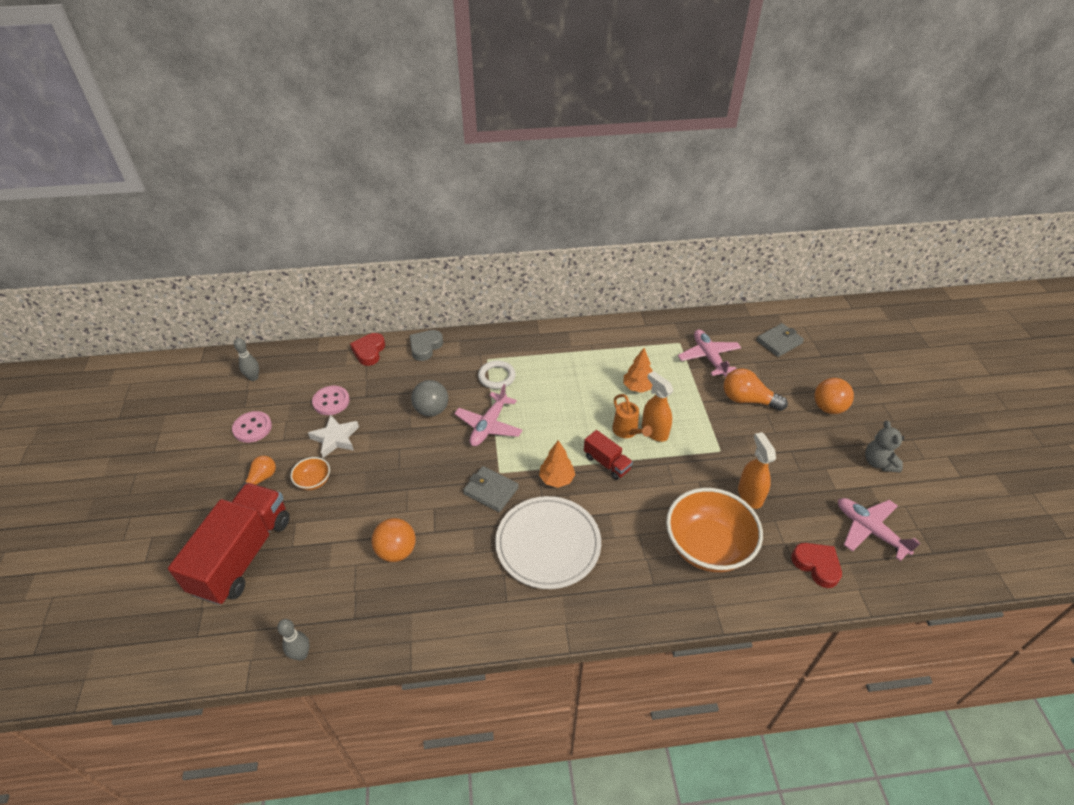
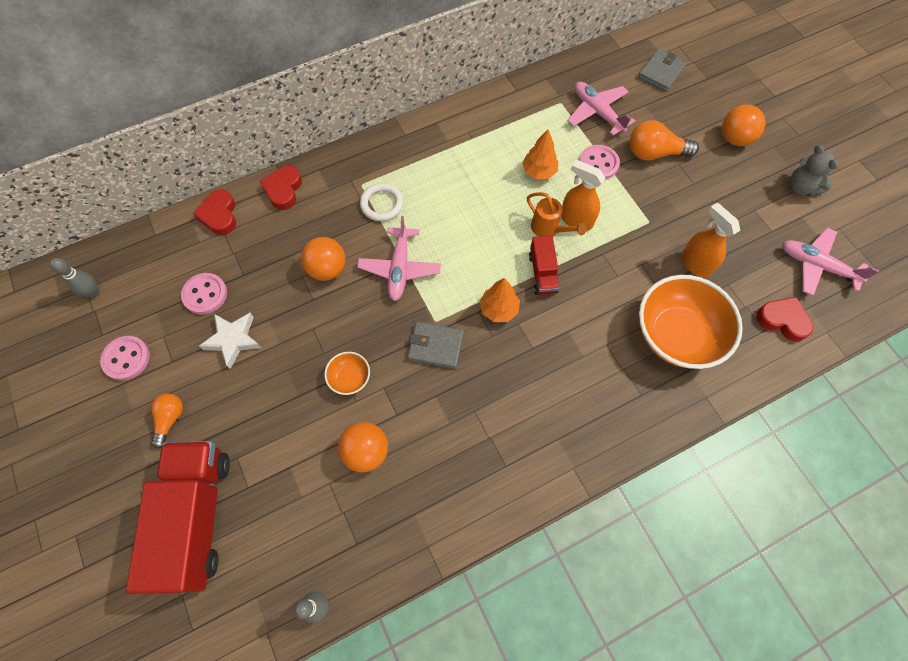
camera: 20 degrees left, 20 degrees up
(313, 481) = (233, 401): orange bowl -> orange bowl (350, 378)
(425, 347) = (283, 190): grey heart -> red heart
(431, 410) = (327, 269): grey ball -> orange ball
(548, 544) = (520, 387): white plate -> none
(607, 463) = (542, 273): red truck -> red truck turned 60 degrees clockwise
(693, 395) = (598, 164): none -> pink button

